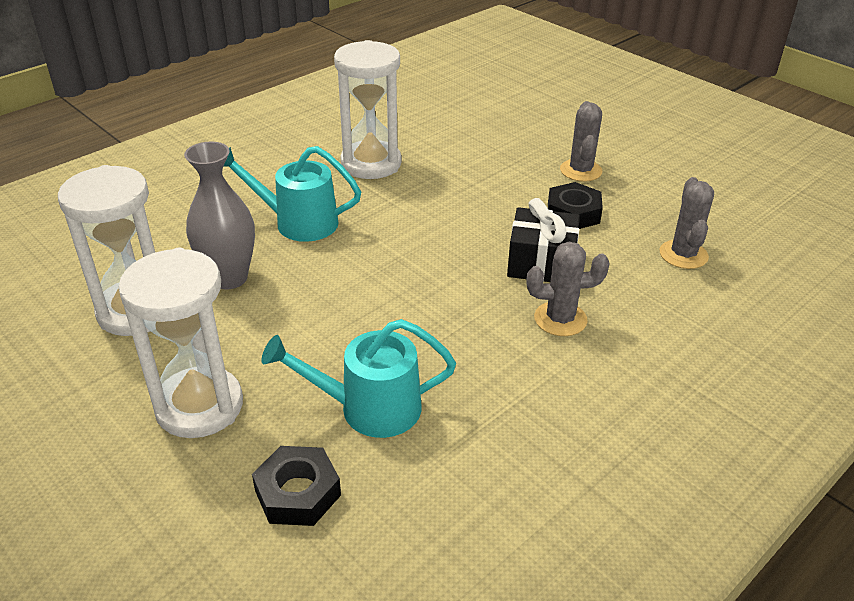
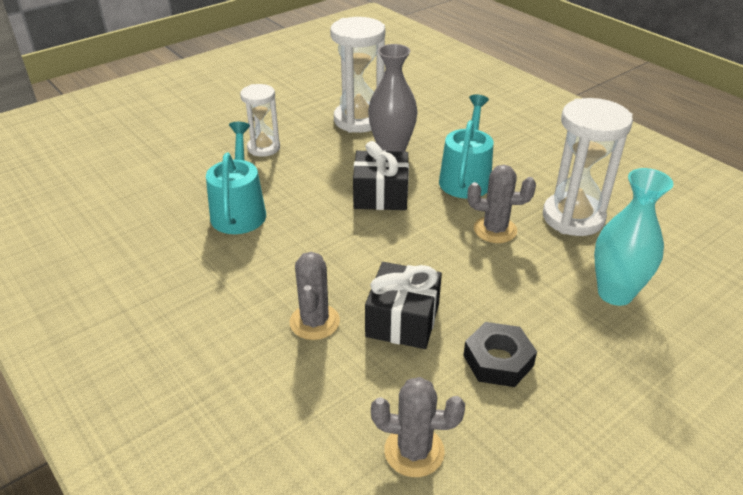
camera: 95 degrees right, 0 degrees up
(199, 406) = (264, 148): white hourglass -> white hourglass, size x0.61
(298, 493) = (180, 184): black nut -> none
(331, 284) = (381, 195): none -> black gift
(476, 154) = (615, 293): none -> turquoise vase
(580, 171) = (599, 384): grey cactus -> grey cactus (495, 230)

